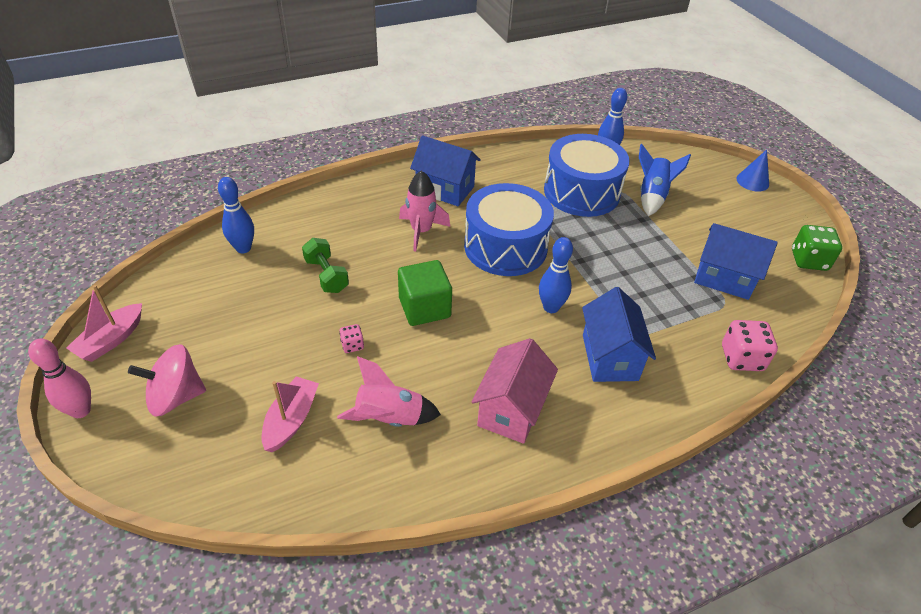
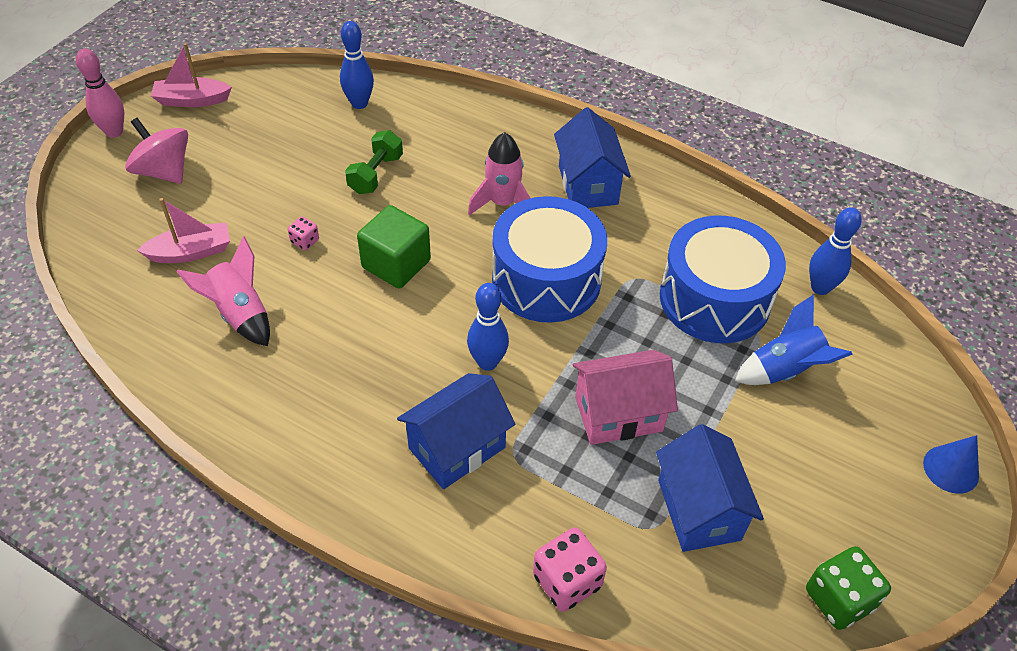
camera: 55 degrees right, 5 degrees up
(511, 410) = (317, 398): pink house -> pink house (618, 414)

